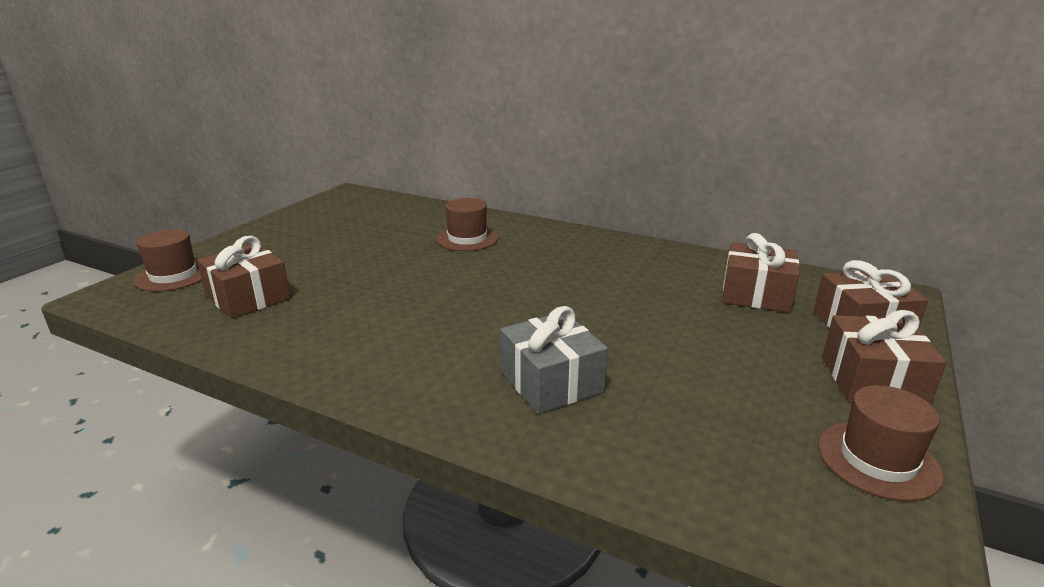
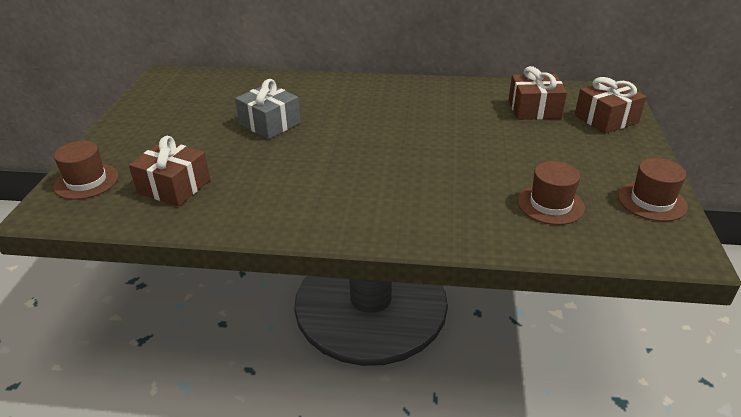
camera: 20 degrees left, 10 degrees up
(467, 239) = (305, 101): brown hat -> brown hat (550, 204)
(551, 381) = (448, 199): grey gift -> grey gift (270, 123)
(872, 381) = (628, 155): brown gift -> none

